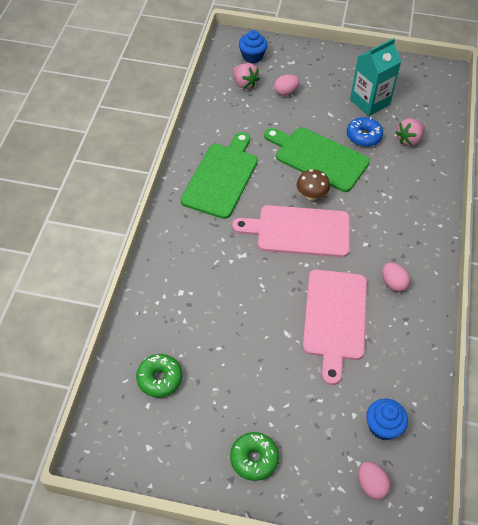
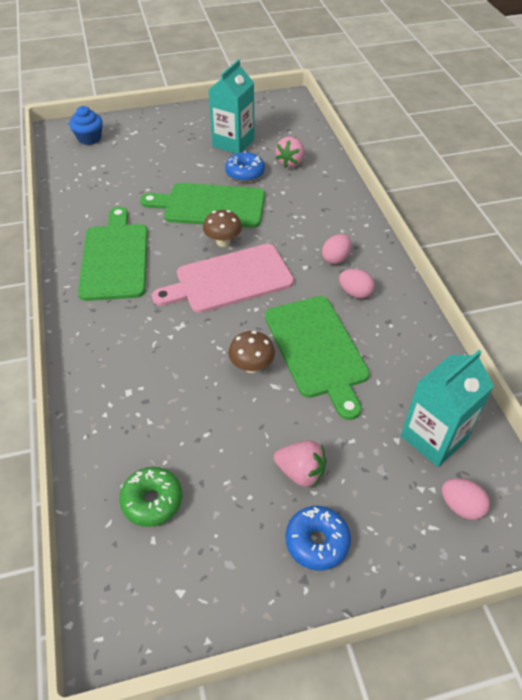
camera: 25 degrees left, 5 degrees down
(244, 84) = (94, 164): pink strawberry -> pink strawberry (301, 472)
(254, 459) = (317, 541): green donut -> blue donut
(278, 310) = (252, 366): none -> brown mushroom
(286, 92) = (143, 159): pink egg -> pink egg (335, 258)
(335, 318) = (317, 349): pink cutting board -> green cutting board
(383, 426) = (433, 438): blue cupcake -> turquoise carton

